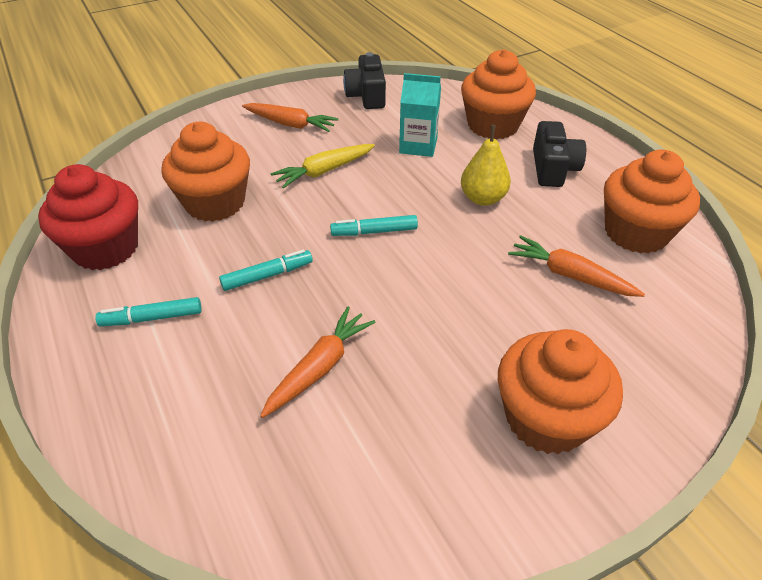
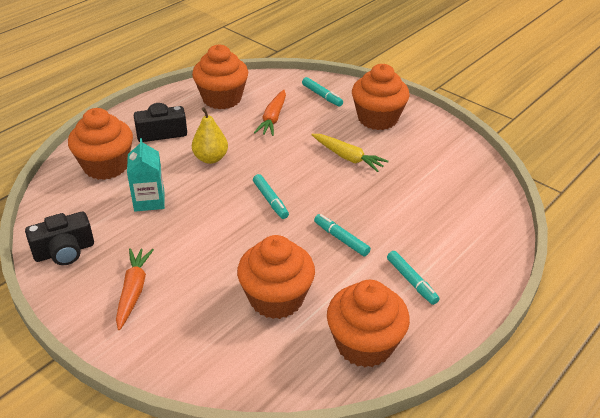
camera: 110 degrees left, 5 degrees down
(106, 248) = (364, 344): red cupcake -> orange cupcake
(319, 367) = (398, 195): orange carrot -> none
(324, 171) = (206, 245): yellow carrot -> yellow carrot (348, 157)
(639, 356) = (322, 96): none -> turquoise marker

